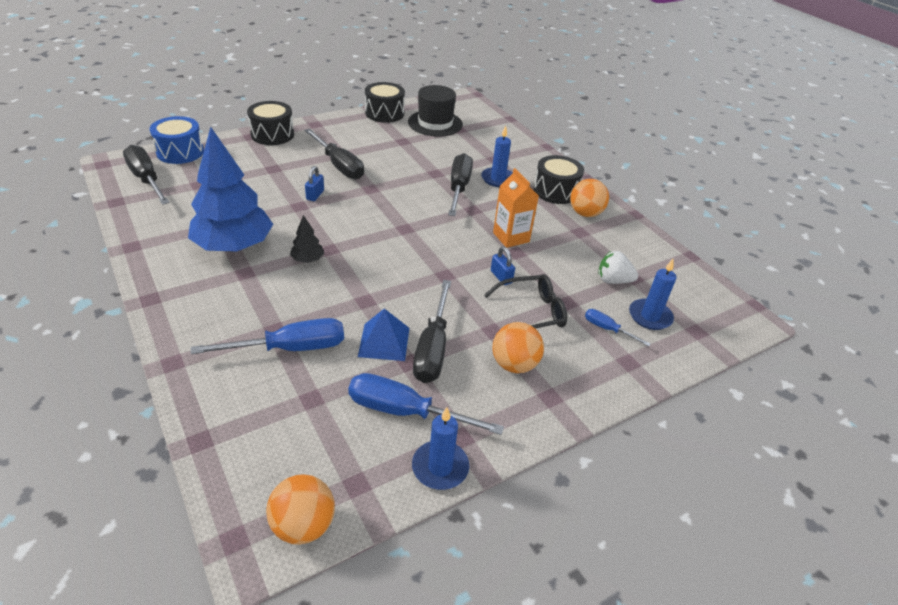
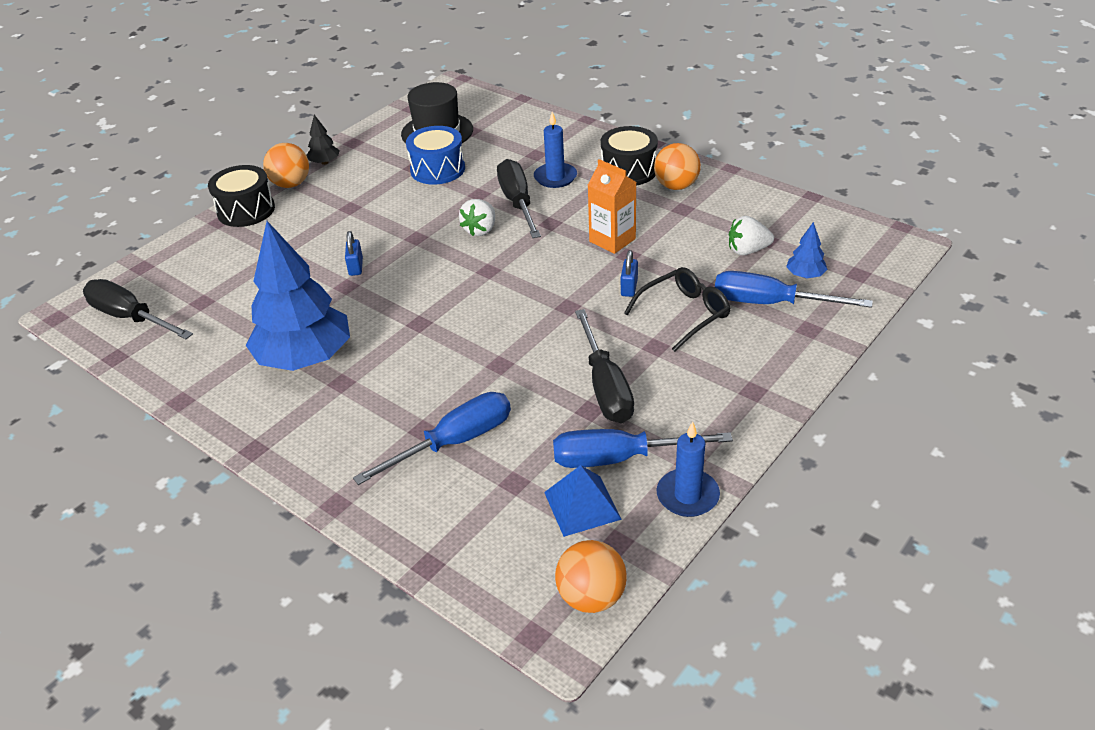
camera: 15 degrees left, 0 degrees up
(180, 152) = (145, 270): blue drum -> blue drum (437, 169)
(308, 259) = (403, 343): black tree -> black tree (325, 162)
(339, 165) = (358, 222): black screwdriver -> none
(384, 113) = (366, 138): black drum -> none
(384, 342) = (550, 399): blue pyramid -> blue pyramid (582, 505)
(419, 198) = (480, 230): none -> white strawberry
(501, 277) = (629, 287): blue padlock -> blue padlock turned 60 degrees clockwise
(514, 364) = (698, 372): orange ball -> orange ball (291, 184)
(607, 329) = (770, 303): blue screwdriver -> blue screwdriver, size x1.94
(650, 316) = (805, 275): blue candle -> blue tree

